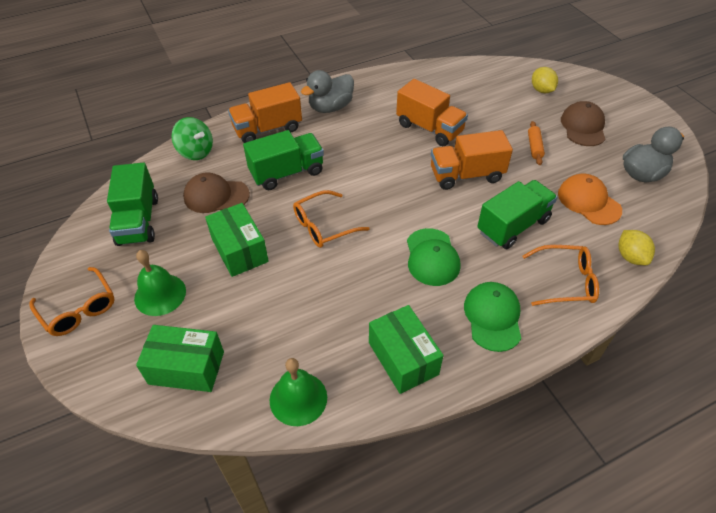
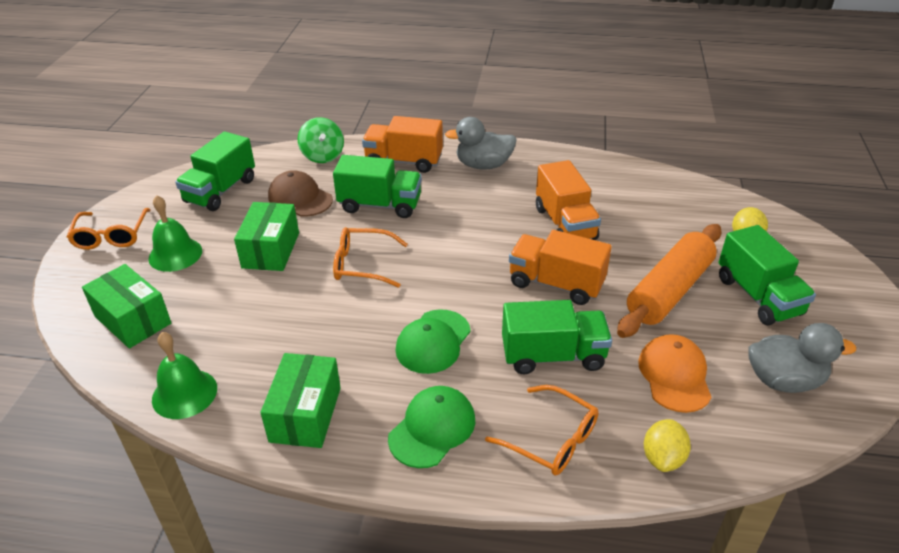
camera: 35 degrees right, 10 degrees down
(534, 147) = (669, 291): orange rolling pin -> orange rolling pin, size x2.35
(583, 127) = (758, 296): brown cap -> green truck

